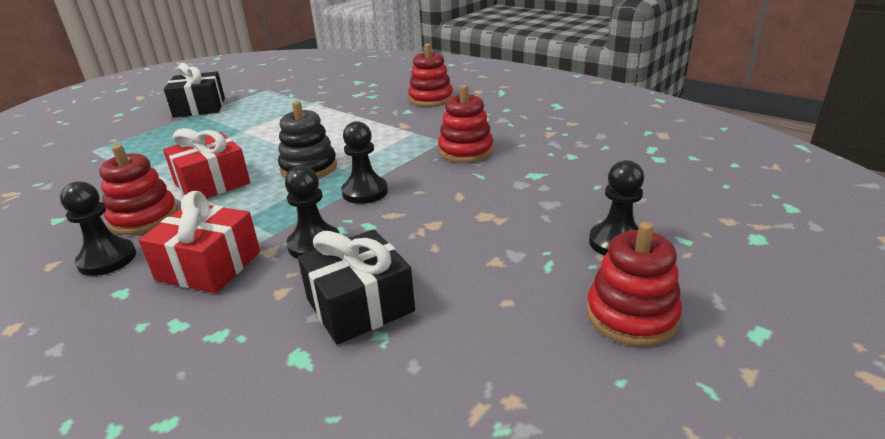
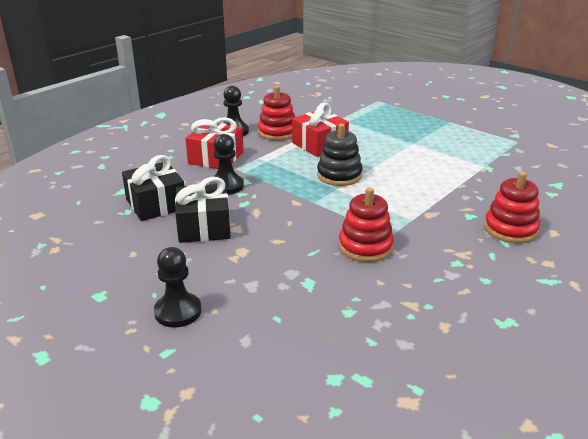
camera: 90 degrees right, 0 degrees up
(199, 108) = (463, 120): black gift -> black gift (204, 227)
(365, 192) = (293, 200): black pawn -> none
(631, 315) = (92, 301): red stacking toy -> none

